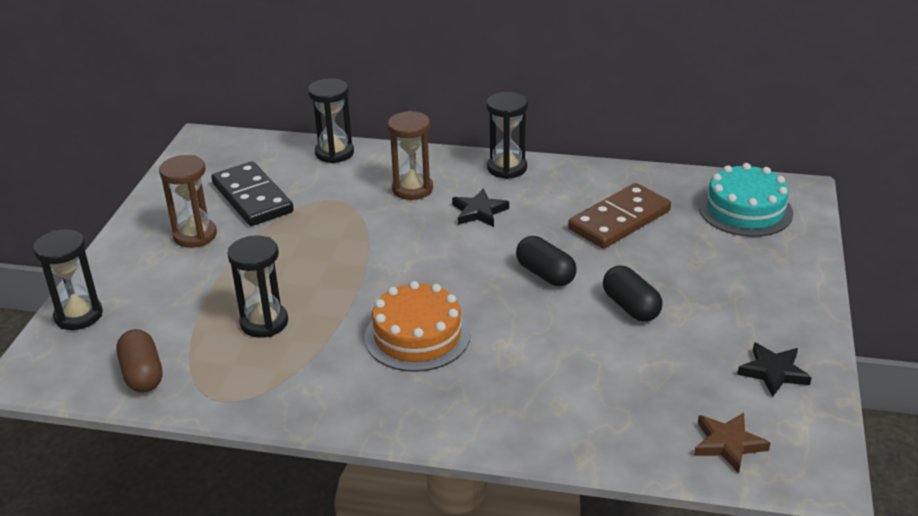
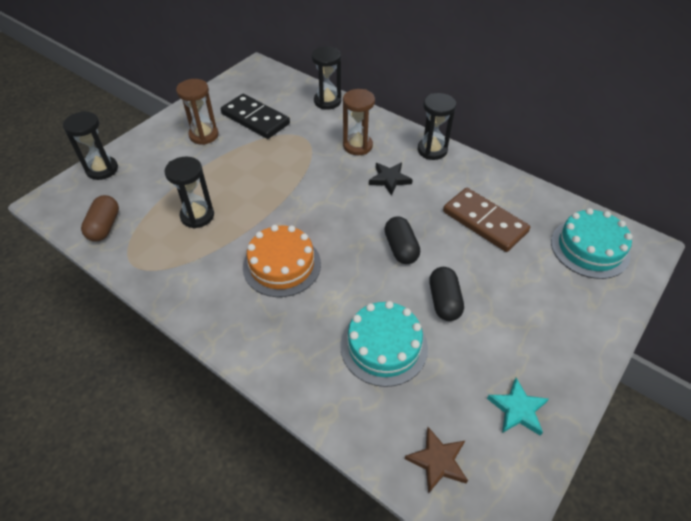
camera: 25 degrees right, 15 degrees up
(252, 198) = (255, 119): black domino -> black domino turned 45 degrees counterclockwise
(597, 369) = (383, 346): none -> turquoise cake
(619, 220) = (484, 222): brown domino -> brown domino turned 60 degrees clockwise
(773, 372) = (517, 409): black star -> turquoise star

